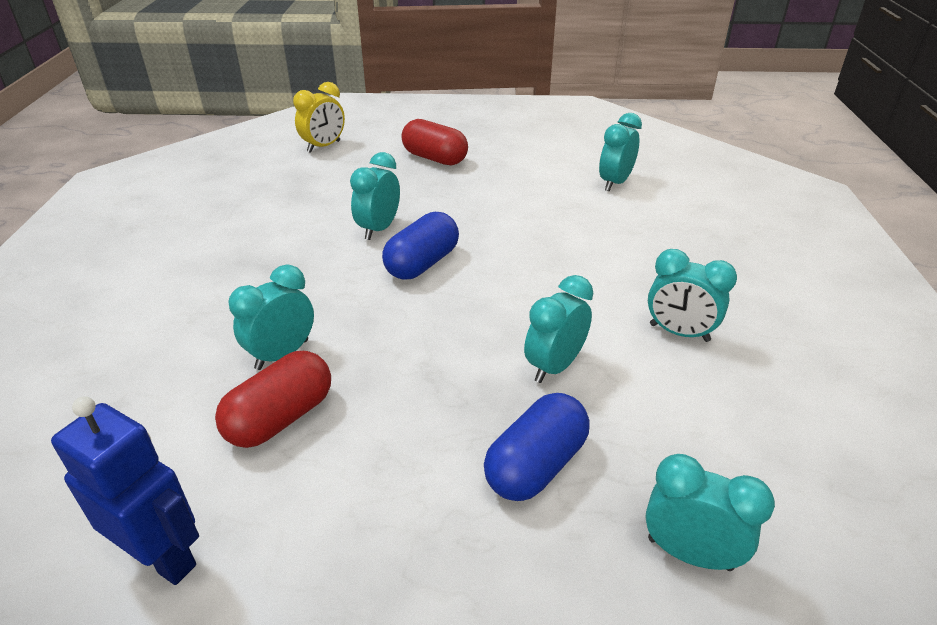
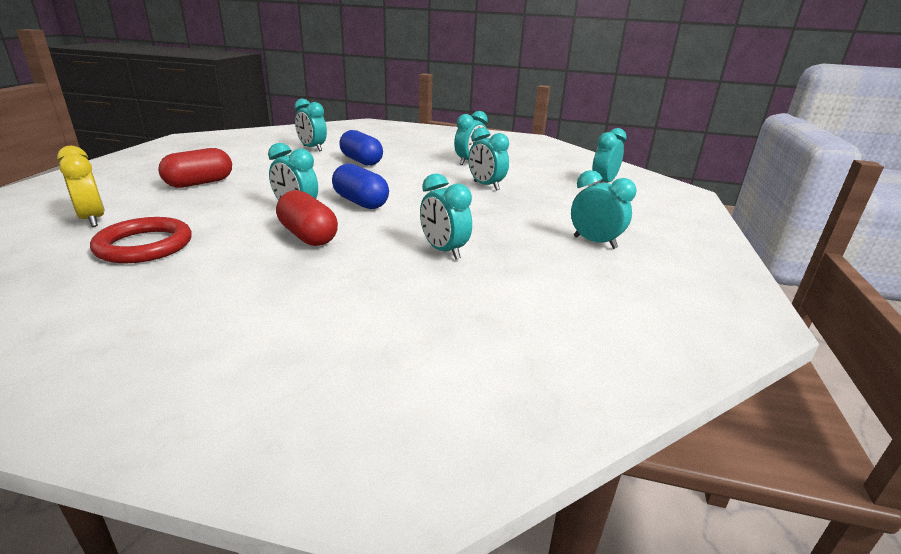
camera: 80 degrees left, 10 degrees down
(163, 557) = (629, 290): blue robot -> none
(275, 183) = (144, 245): none -> red ring
(281, 418) = (511, 253): red capsule -> red capsule (308, 236)
(336, 520) = (595, 242): none -> turquoise clock
(536, 465) = (556, 198): blue capsule -> blue capsule (361, 161)

